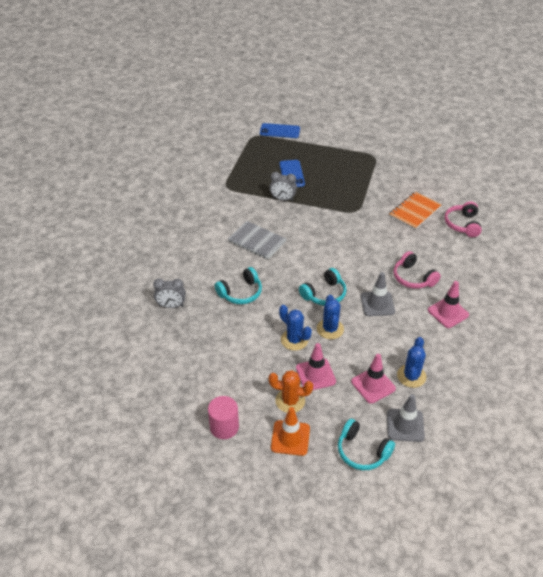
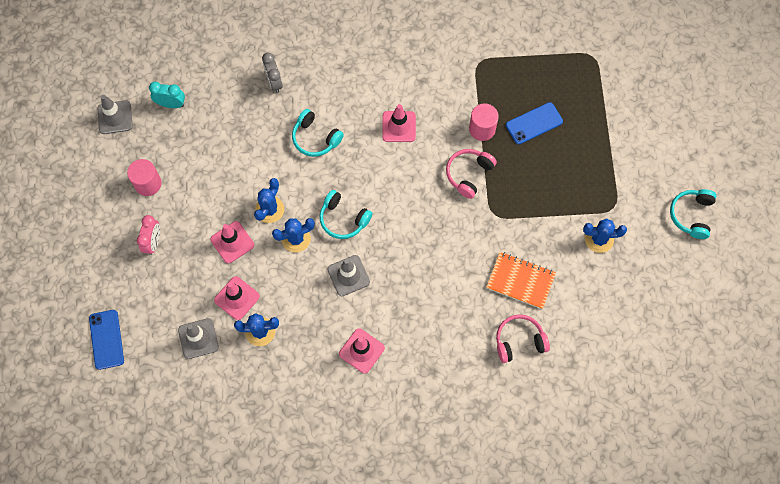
camera: 70 degrees right, 25 degrees up
(135, 438) = (115, 117): none -> grey traffic cone
(148, 386) = (171, 104): none -> turquoise clock
(257, 241) = (399, 126): grey notebook -> pink traffic cone
(280, 131) = (616, 81): blue phone -> blue phone (106, 339)
(282, 199) = (482, 129): grey clock -> pink cylinder
(290, 401) = (194, 229): orange cactus -> none
(290, 438) = (153, 242): orange traffic cone -> pink clock
(362, 451) = (158, 307): turquoise headphones -> turquoise headphones (691, 215)
(395, 168) = (599, 239): none -> blue cactus
(413, 278) = (403, 303): pink headphones -> pink headphones (469, 174)

